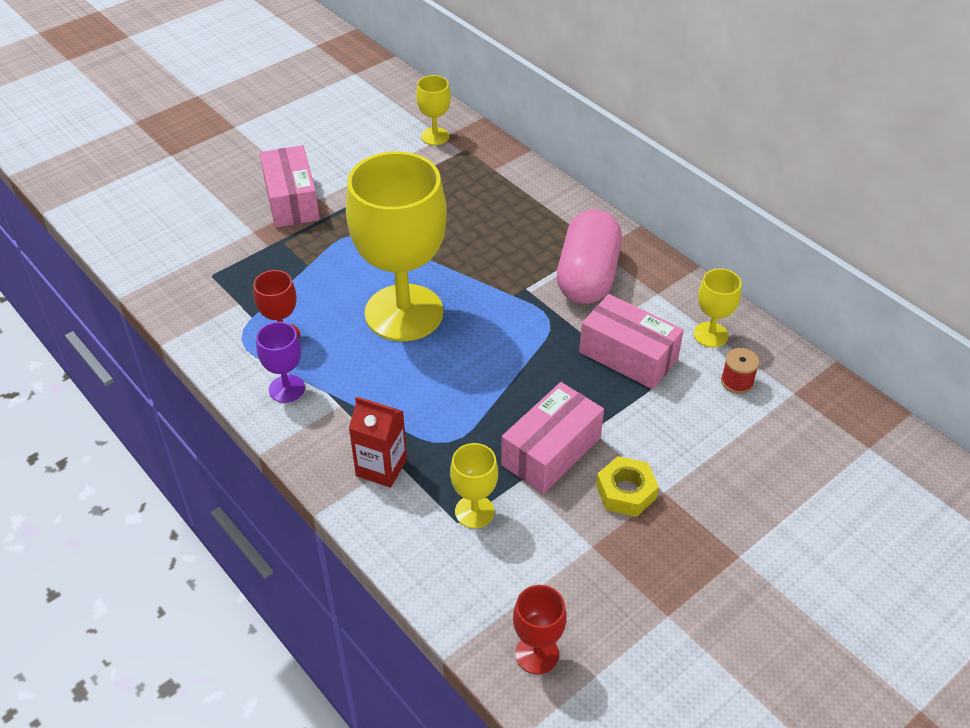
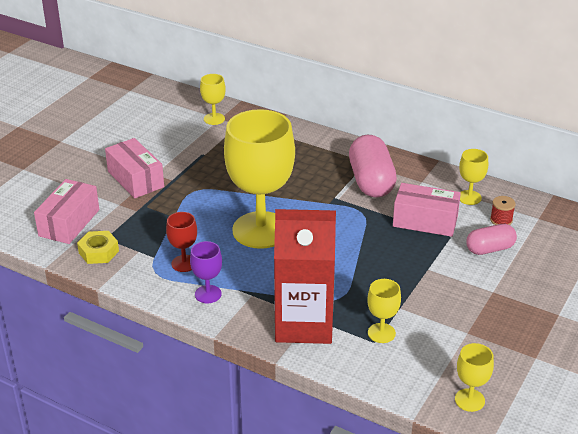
camera: 20 degrees left, 10 degrees down
(381, 467) = (304, 324): red carton -> red carton, size x1.98
(537, 654) = (469, 400): red goblet -> yellow goblet
(551, 451) = (409, 287): pink box -> pink box (69, 223)
(626, 492) = (470, 297): yellow nut -> yellow nut (98, 252)
(696, 423) = (490, 249): none -> pink capsule

